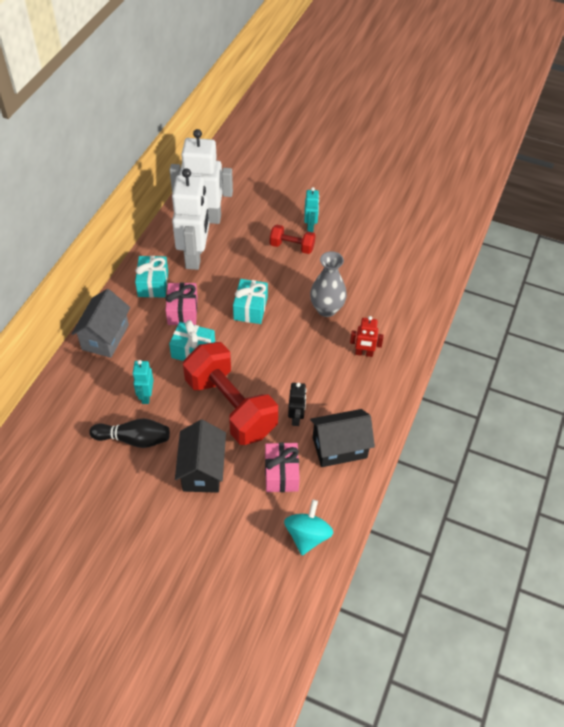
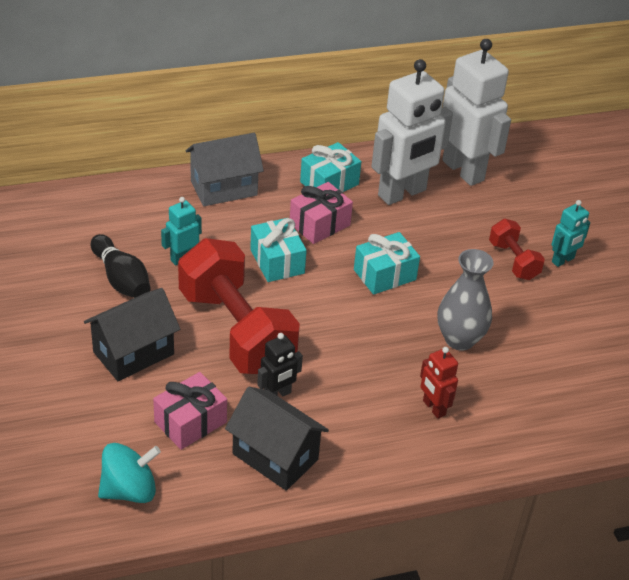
camera: 50 degrees right, 10 degrees down
(231, 406) = (236, 331): red dumbbell -> red dumbbell turned 45 degrees counterclockwise

